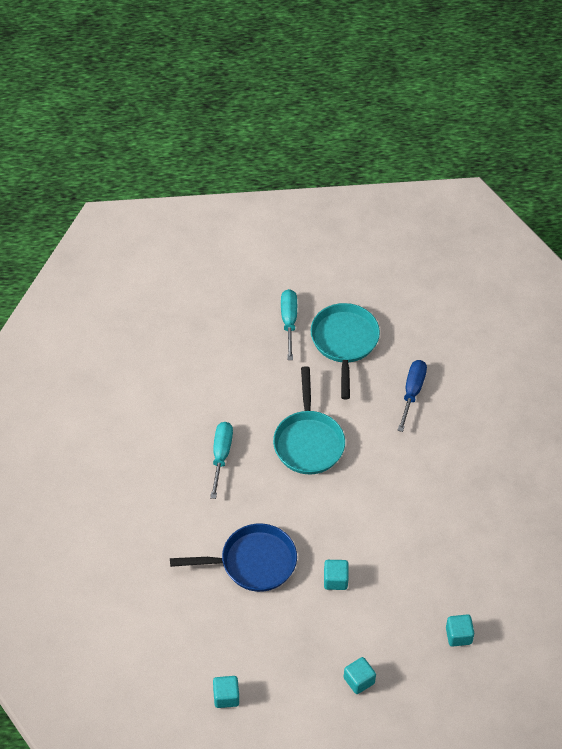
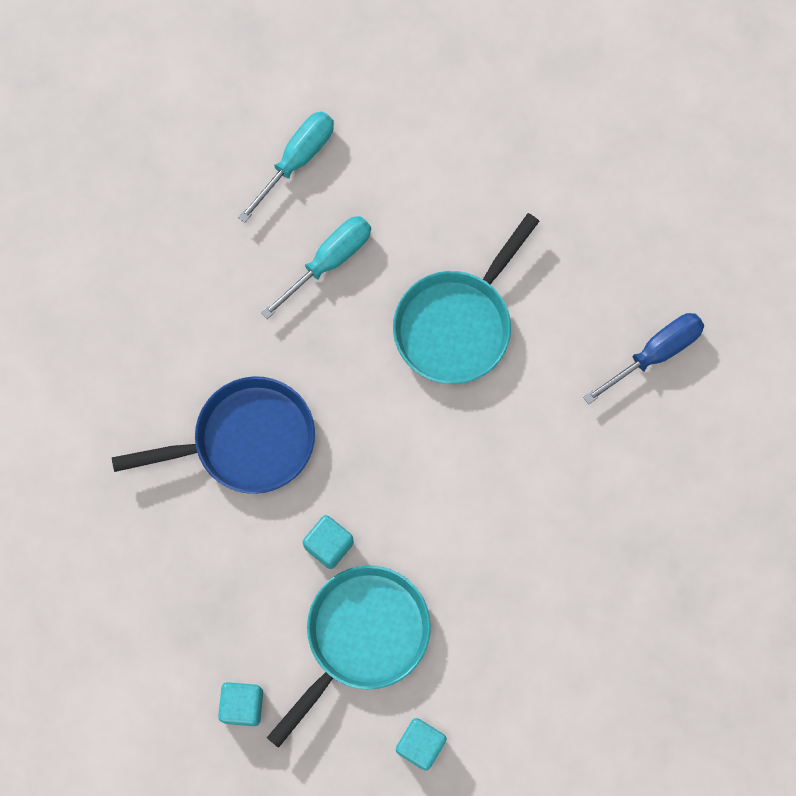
camera: 40 degrees right, 20 degrees up
(226, 697) = (64, 597): turquoise cube -> none
(253, 562) = (246, 441): blue pan -> blue pan turned 45 degrees counterclockwise
(289, 321) = (577, 130): turquoise screwdriver -> turquoise screwdriver (297, 159)
(344, 342) = (625, 214): turquoise pan -> turquoise pan (362, 637)

